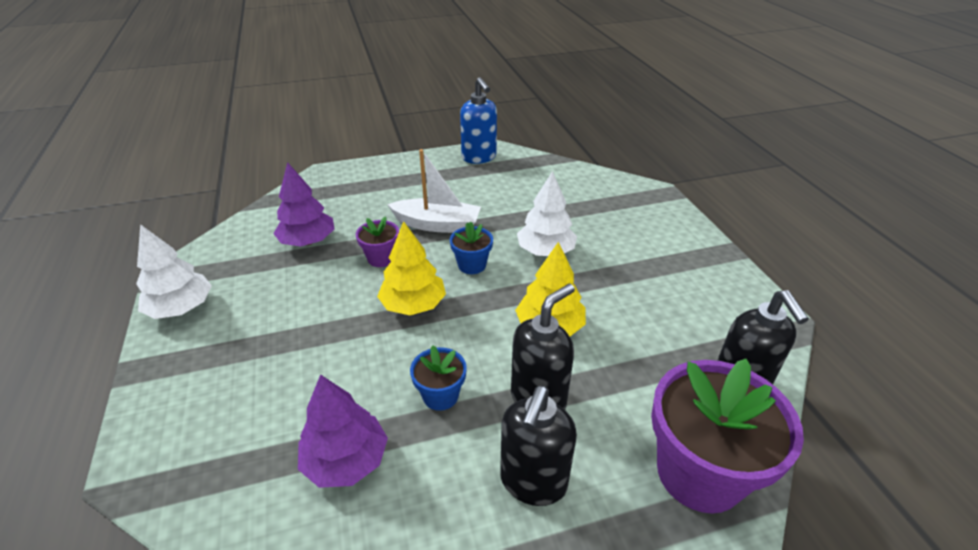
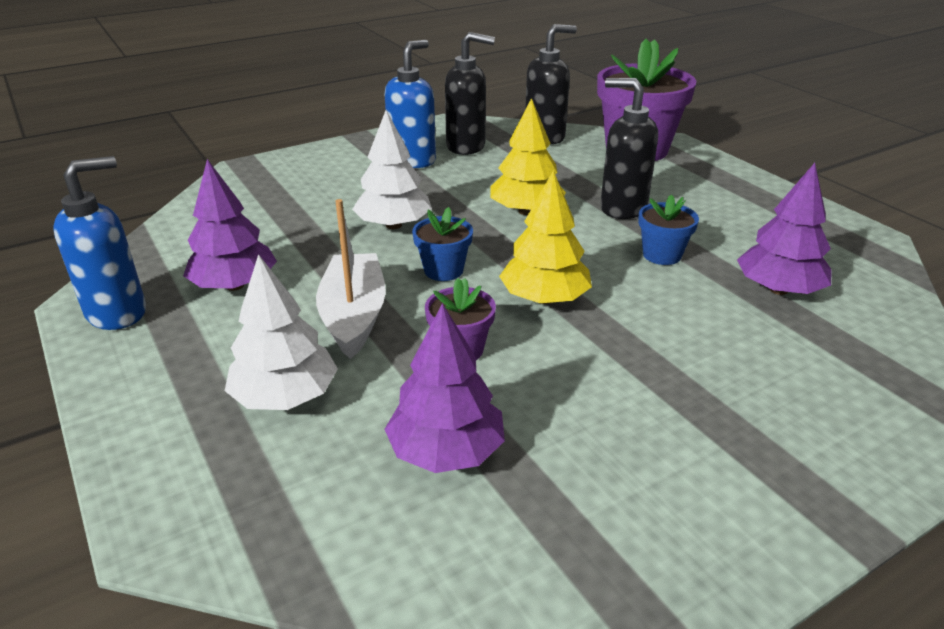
camera: 105 degrees left, 5 degrees down
(181, 308) = (709, 549): white tree -> white tree (285, 396)
(490, 188) = (235, 285): none -> purple tree
(533, 482) = (704, 202): black soap dispenser -> black soap dispenser (466, 146)
(669, 276) = (413, 160): none -> blue soap dispenser

